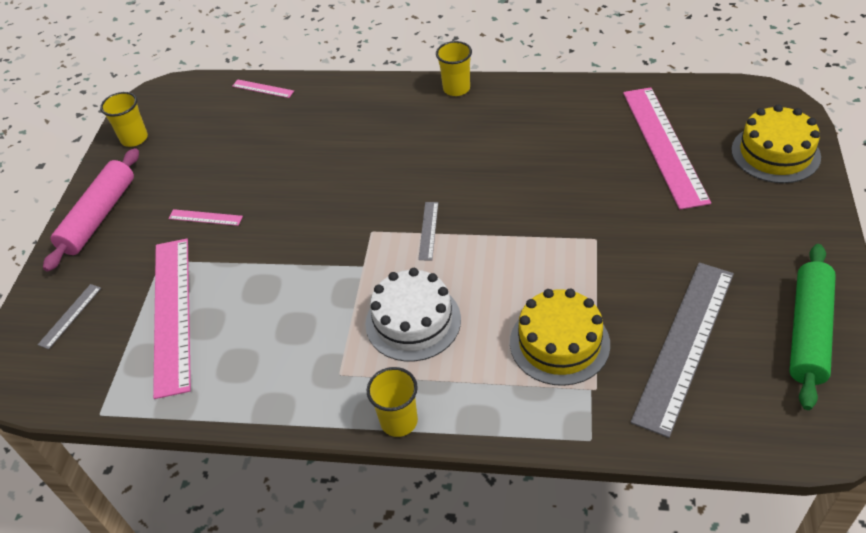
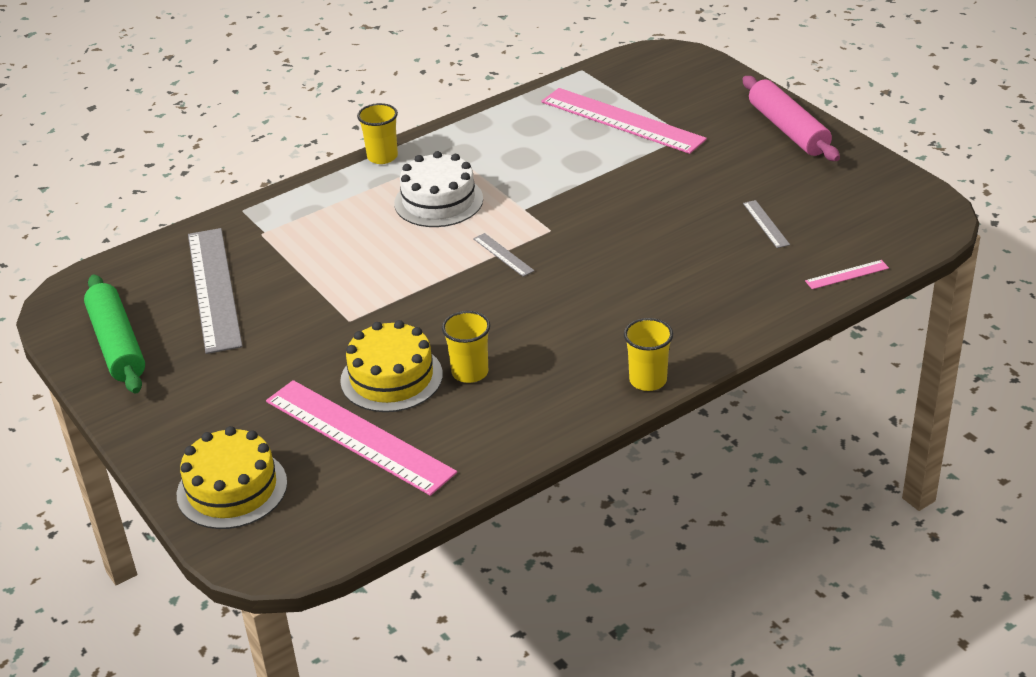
camera: 135 degrees right, 10 degrees down
(70, 316) = (691, 86): grey ruler -> grey ruler (765, 224)
(134, 138) = (877, 180): yellow cup -> yellow cup (470, 372)
(205, 217) = (702, 170): pink ruler -> none
(559, 343) = (312, 243): yellow cake -> yellow cake (391, 377)

